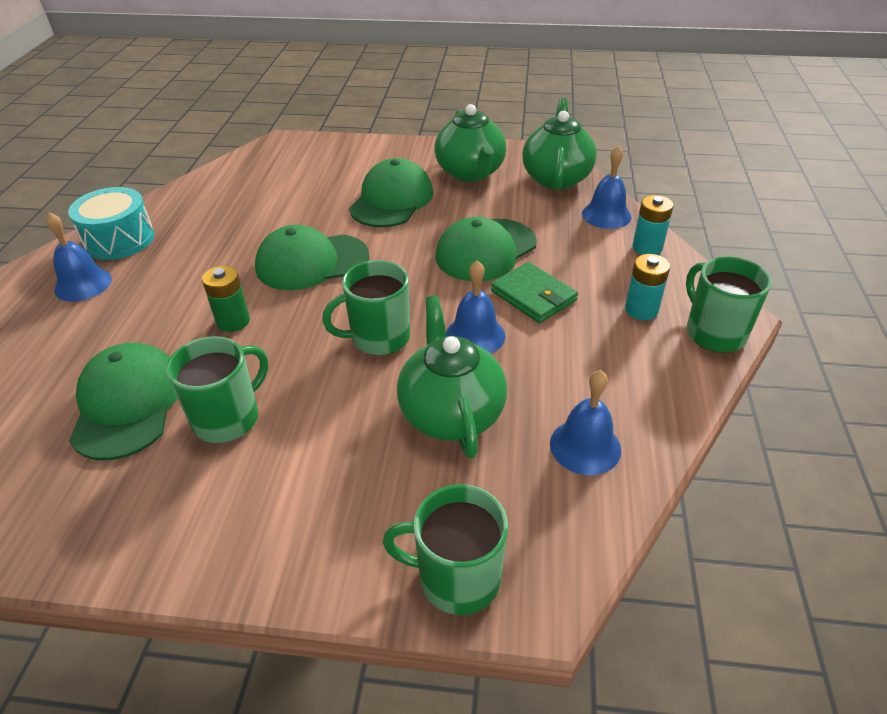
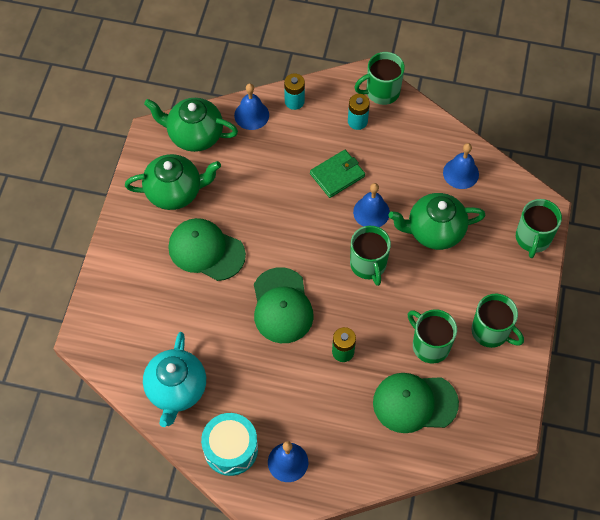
camera: 85 degrees left, 20 degrees up
(207, 198) = (176, 390): none -> turquoise teapot
(242, 506) = (491, 331): none -> green mug
(485, 250) = (283, 195): green cap -> none

